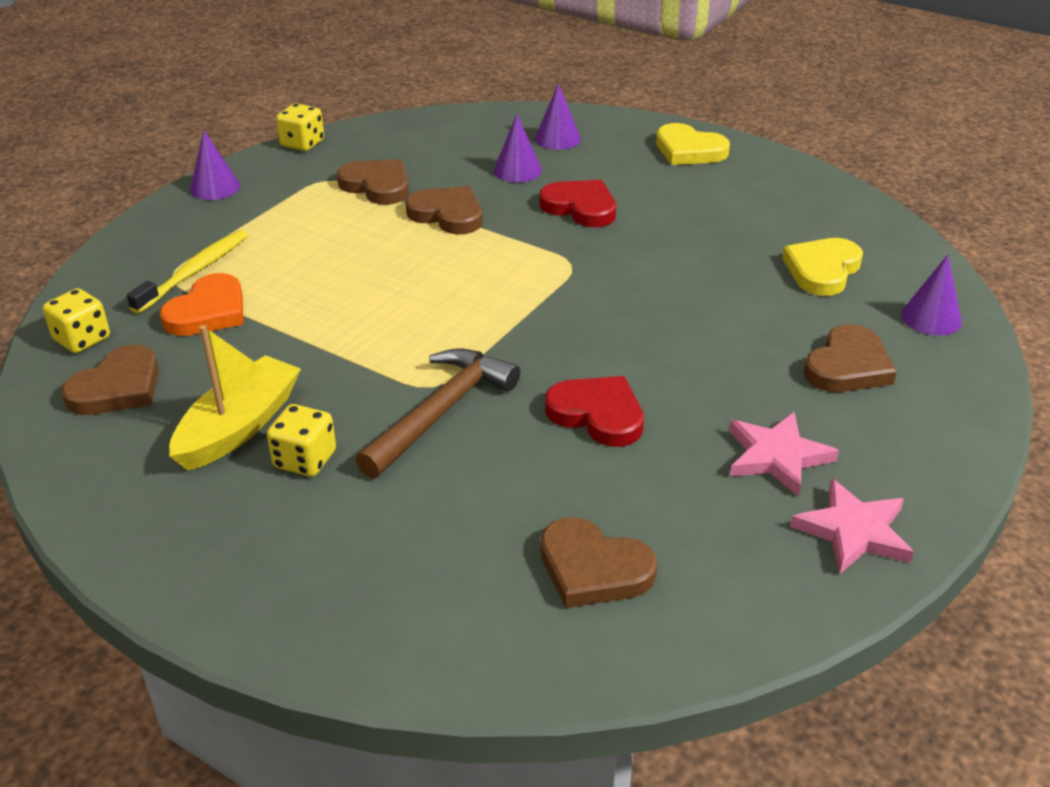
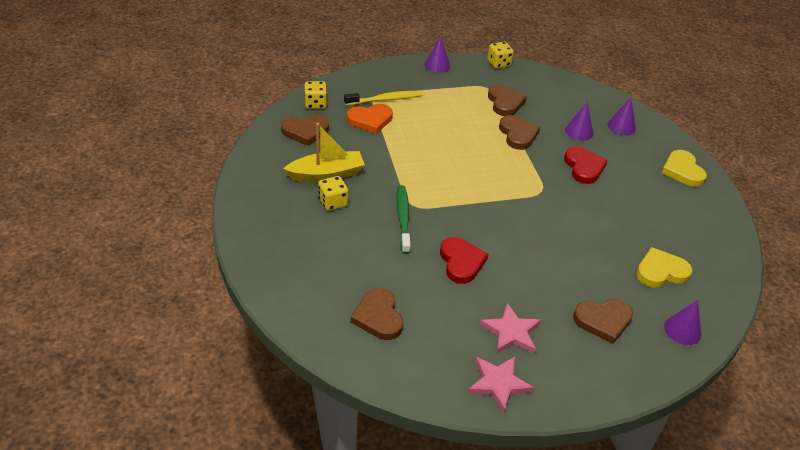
camera: 40 degrees right, 5 degrees up
(441, 412) = (403, 218): brown hammer -> green toothbrush

